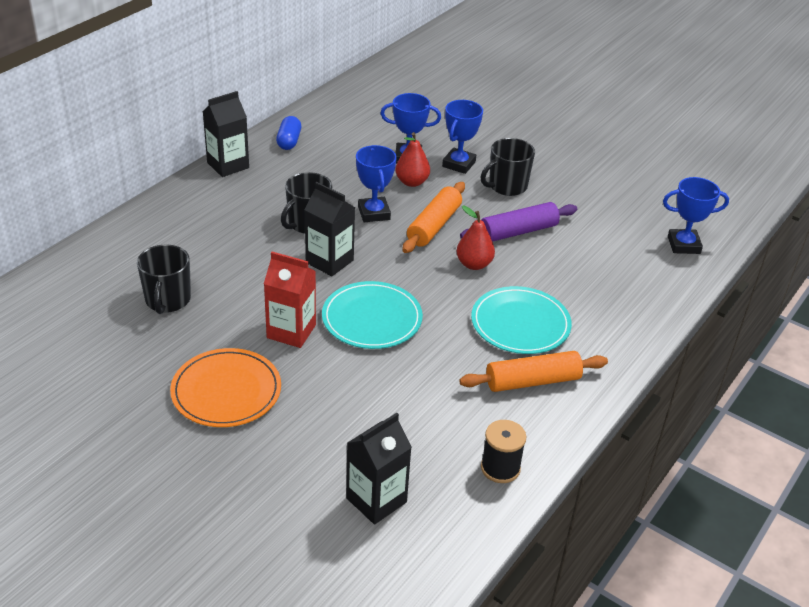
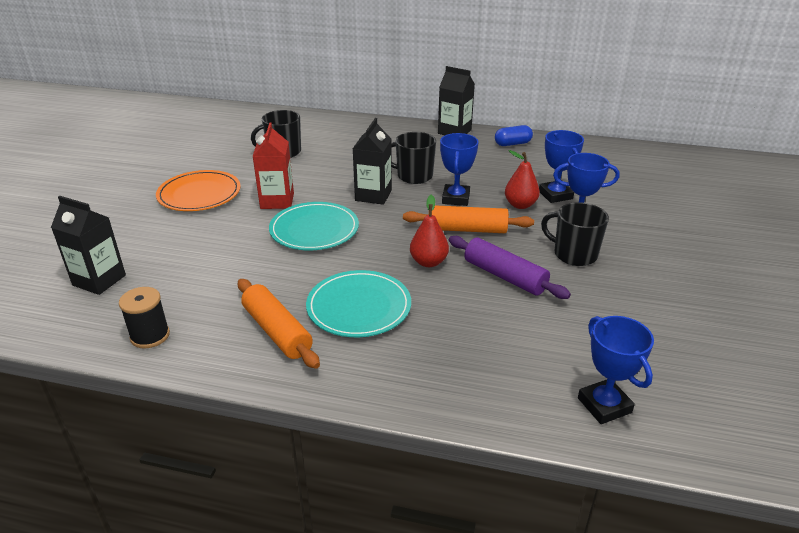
camera: 70 degrees right, 5 degrees down
(374, 213) = (455, 198): blue trophy -> blue trophy turned 45 degrees counterclockwise

